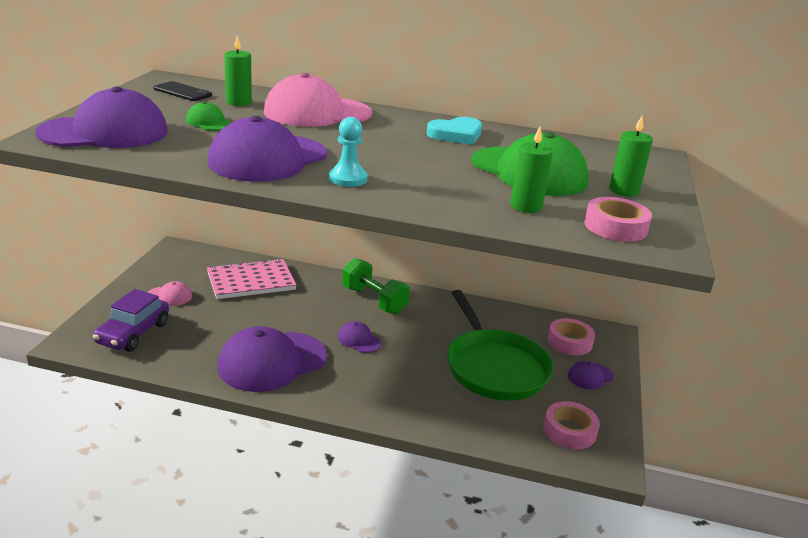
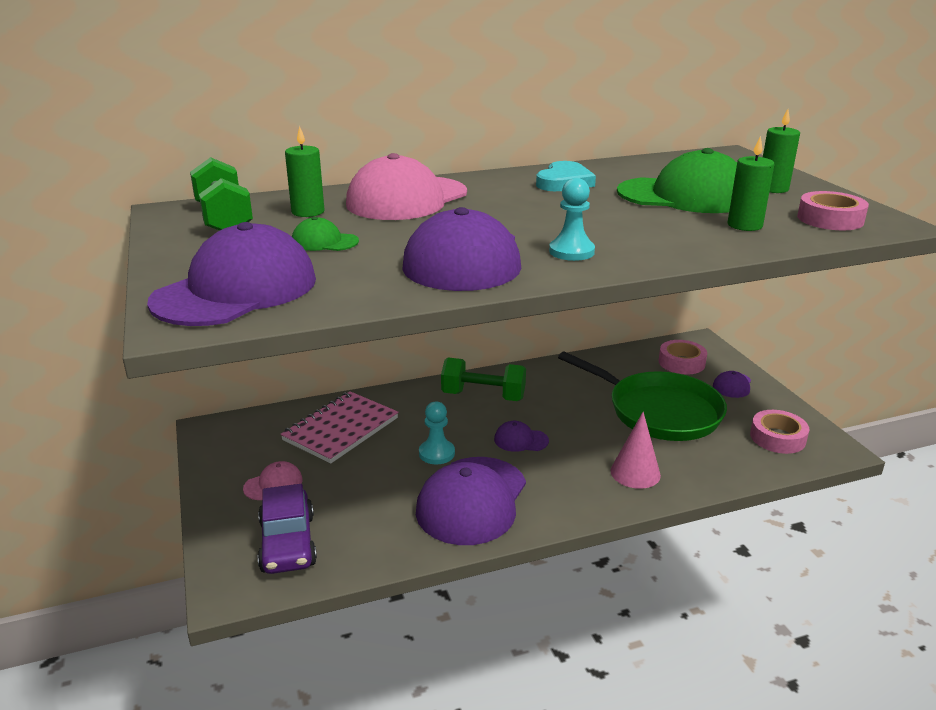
camera: 30 degrees left, 0 degrees up
(182, 92) = (224, 219): black phone -> green dumbbell
(290, 323) = (436, 453): none -> turquoise pawn
(411, 399) = (635, 473): none -> pink cone

